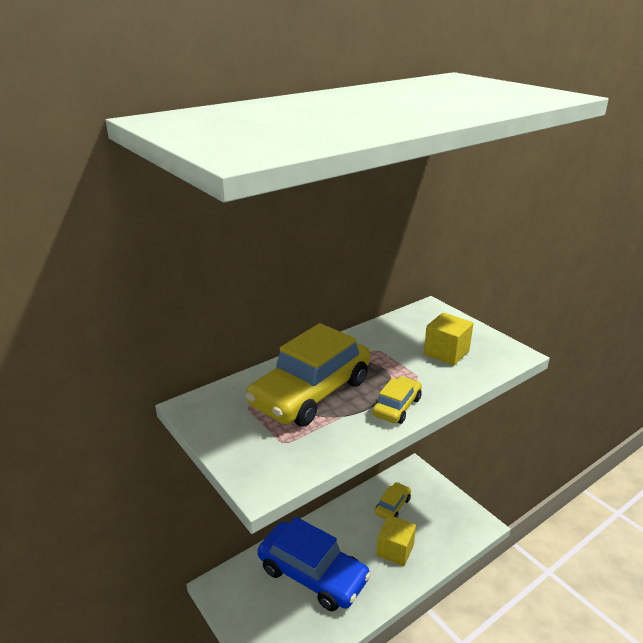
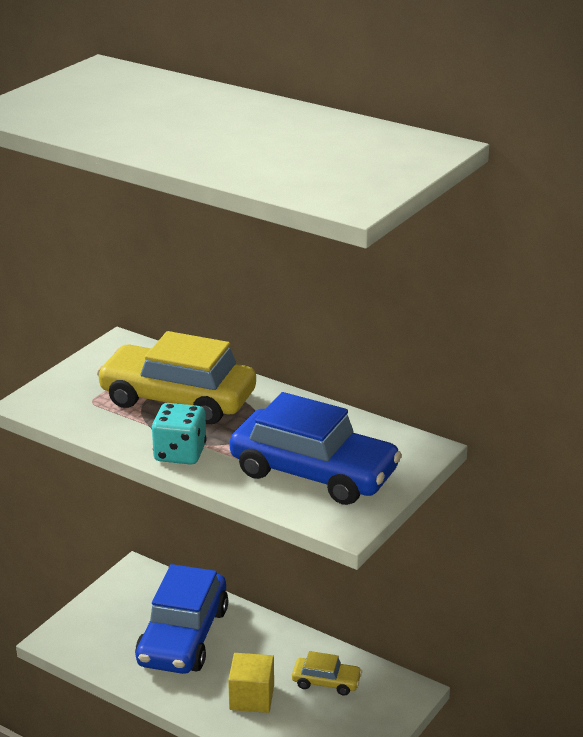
camera: 70 degrees right, 0 degrees up
(397, 407) = (180, 453): yellow car -> turquoise dice
(446, 353) = (314, 472): yellow cube -> blue car

